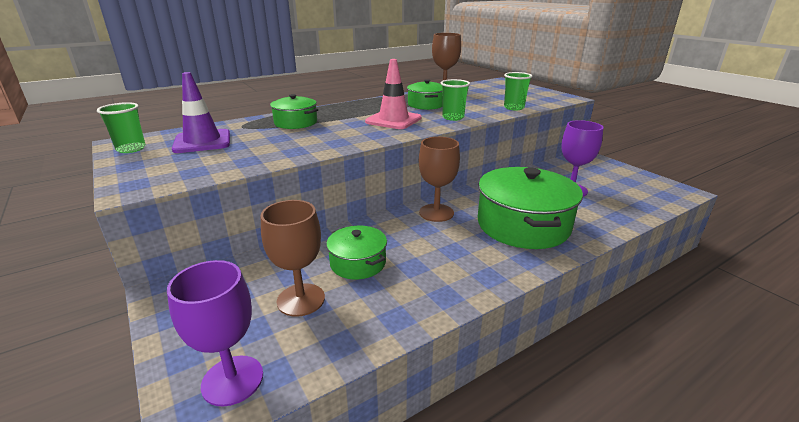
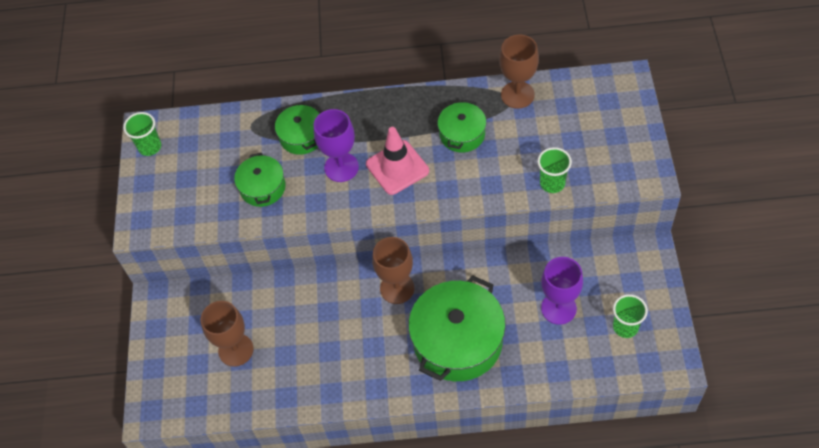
camera: 35 degrees right, 30 degrees up
(202, 141) = (207, 153): purple traffic cone -> none
(232, 380) = (173, 399): purple goblet -> purple goblet (341, 167)
(358, 263) = (292, 328): green pot -> green pot (262, 187)
(453, 117) = (461, 185): green cup -> green cup (625, 327)

